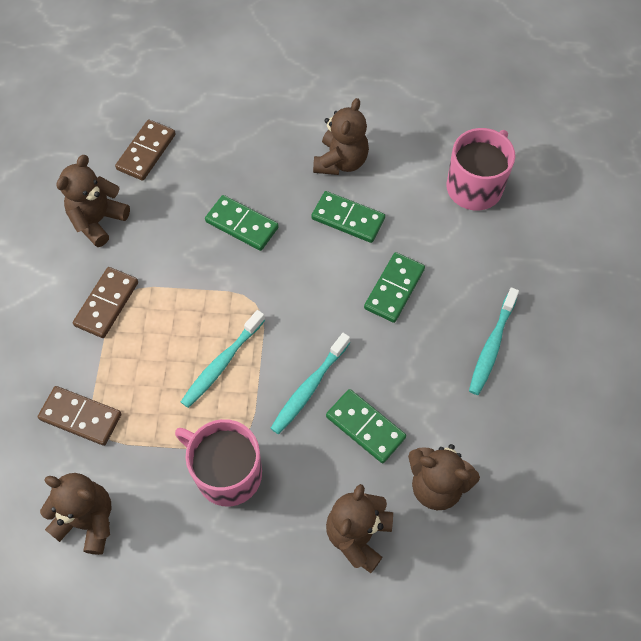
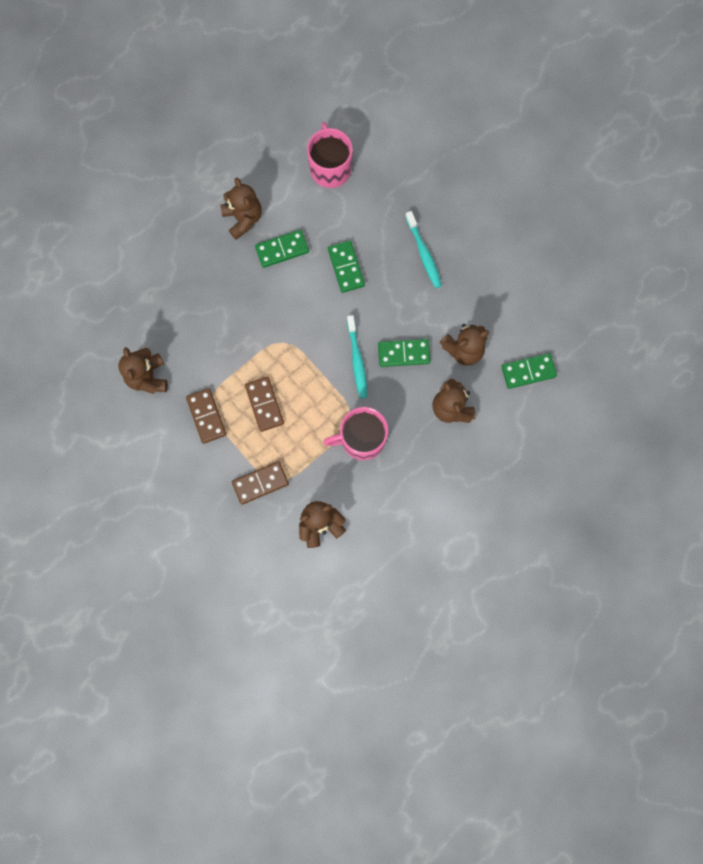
camera: 45 degrees left, 15 degrees up
(146, 152) = (128, 313): brown domino -> brown domino (264, 404)
(222, 363) = (301, 389): turquoise toothbrush -> none
(242, 224) = (229, 306): green domino -> green domino (528, 371)

